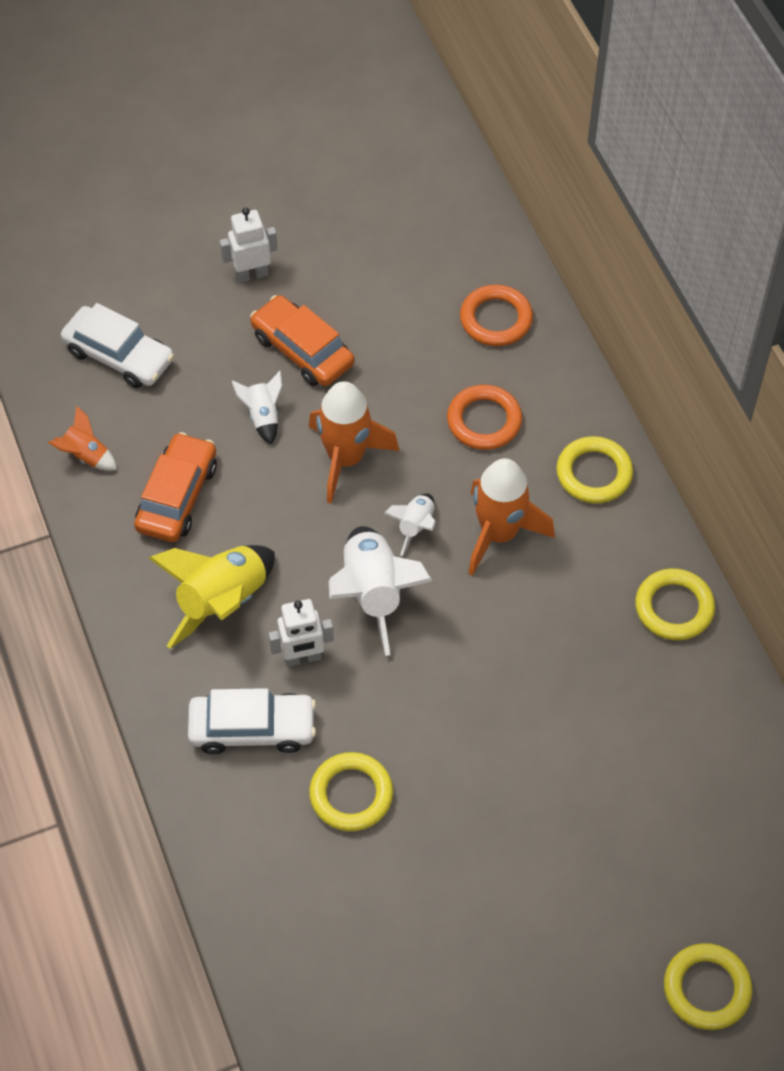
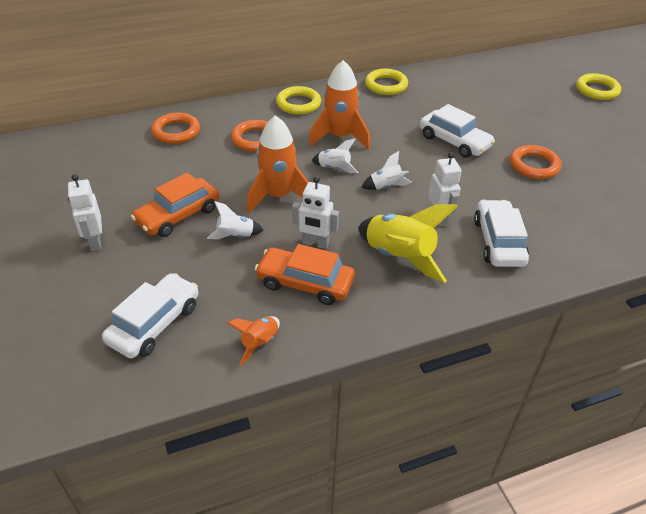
camera: 90 degrees left, 15 degrees down
(248, 505) = (315, 243): none -> white robot
(351, 794) = (533, 198): yellow ring -> none
(373, 594) = (386, 186): white rocket -> white rocket, size x0.53
(438, 814) = (534, 165): none -> orange ring
(500, 701) = (454, 141): none -> white car

